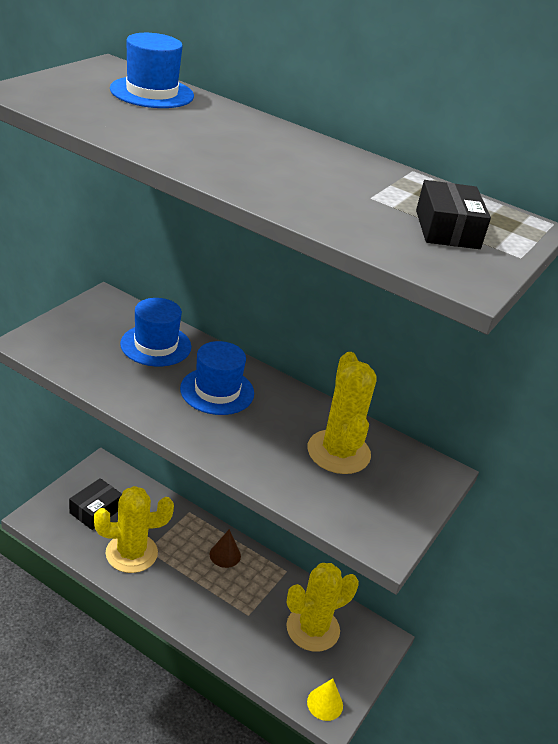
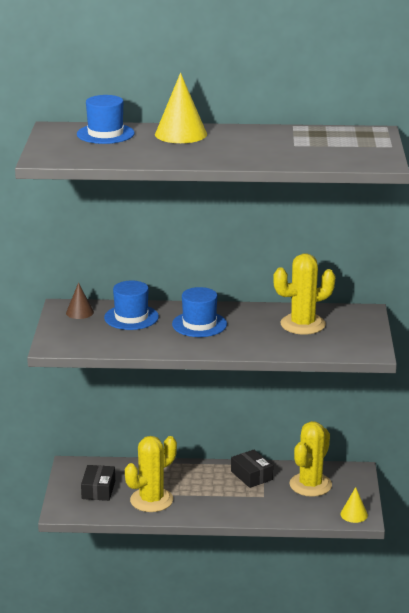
camera: 25 degrees left, 10 degrees down
(225, 555) = (214, 474): brown cone -> brown cone (79, 312)
(242, 126) = (181, 134): none -> yellow cone
(338, 452) = (303, 324): yellow cactus -> yellow cactus turned 75 degrees counterclockwise
(447, 229) = (346, 146): black box -> black box (251, 475)

